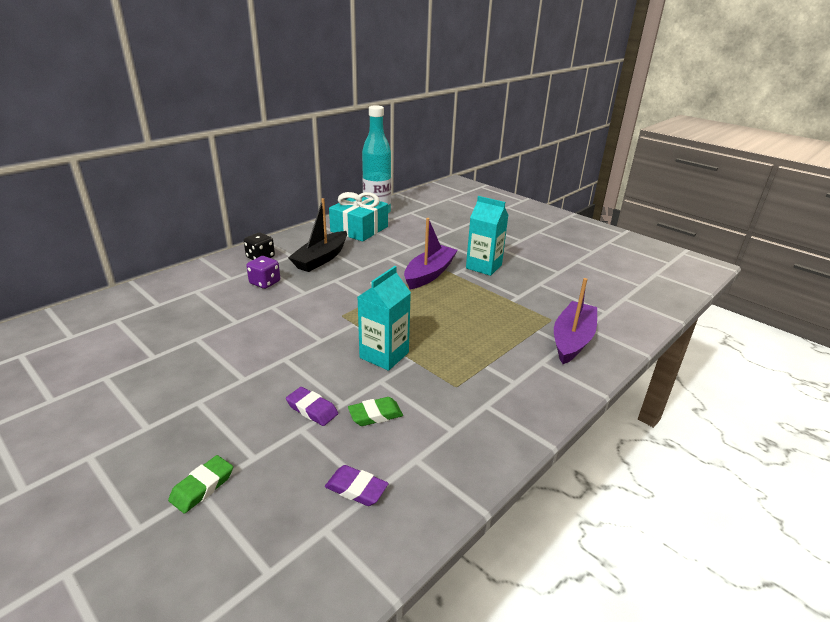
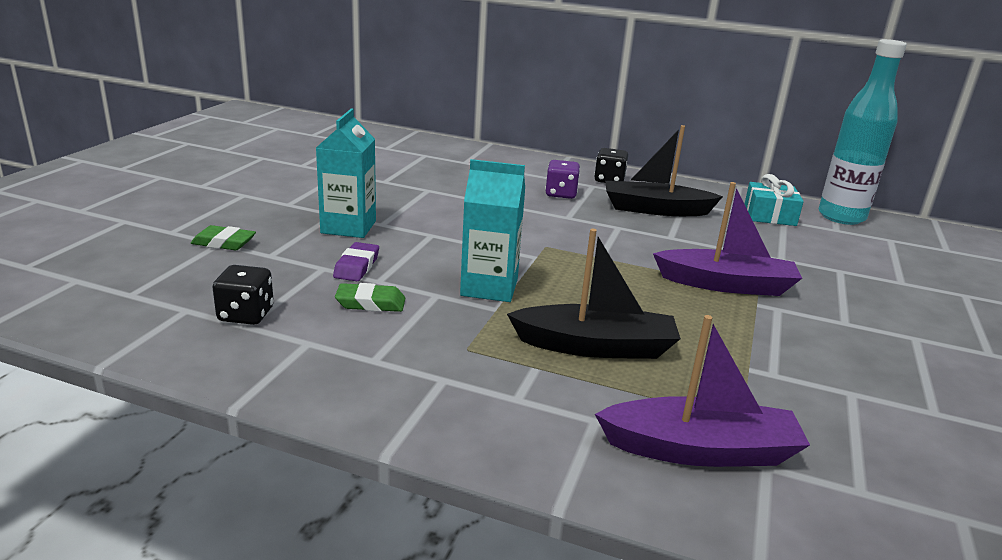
camera: 65 degrees right, 5 degrees down
(356, 489) = (246, 315): purple eraser -> black dice
(359, 229) = (769, 215): turquoise gift -> turquoise gift, size x0.65
(375, 415) = (370, 303): green eraser -> green eraser turned 45 degrees counterclockwise
(473, 338) = (596, 346): none -> black boat
(483, 266) = (821, 327): turquoise carton -> turquoise carton (348, 227)

